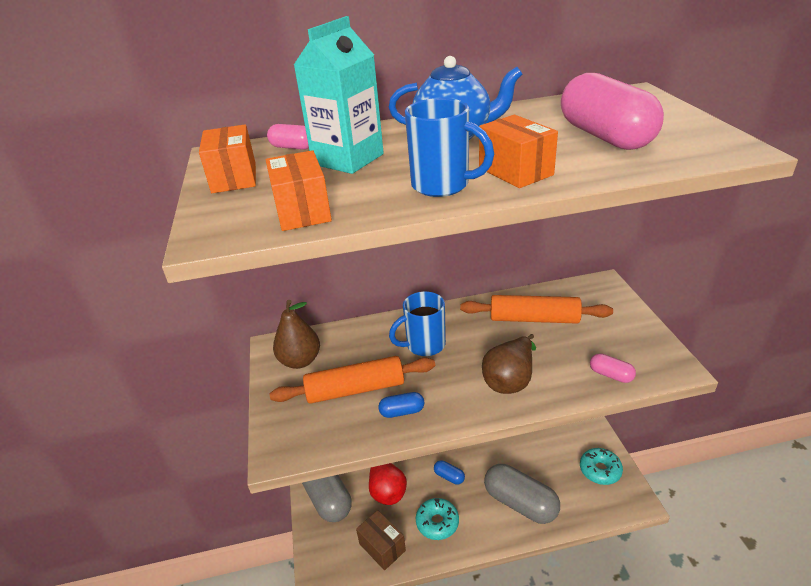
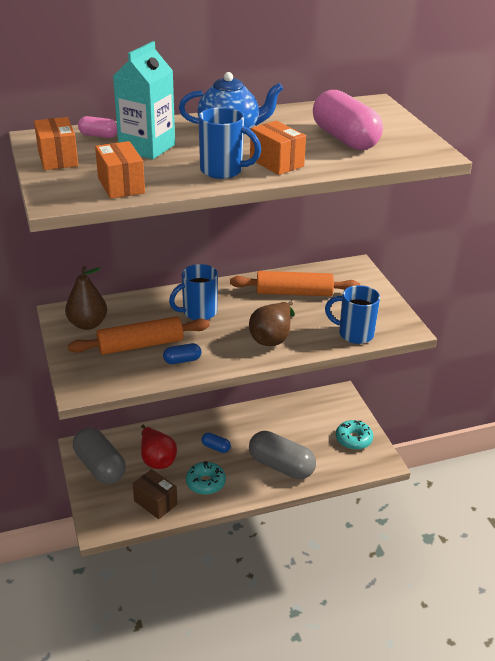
camera: 10 degrees left, 0 degrees up
(611, 375) = (354, 334): pink capsule -> blue mug

